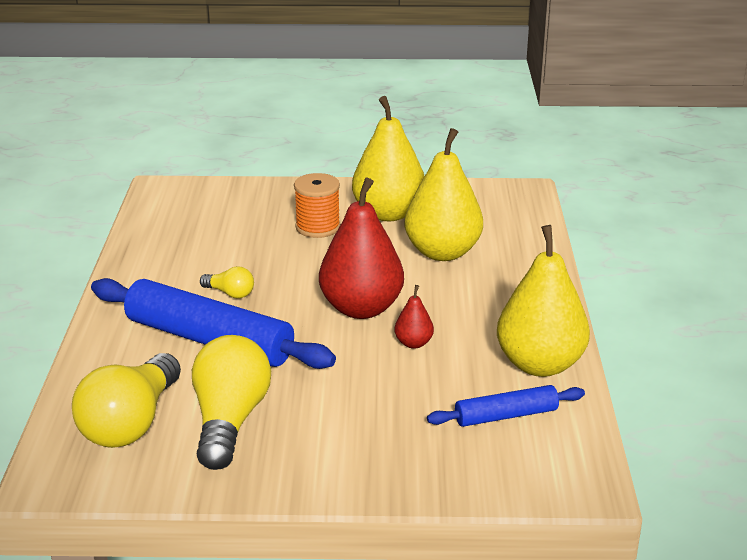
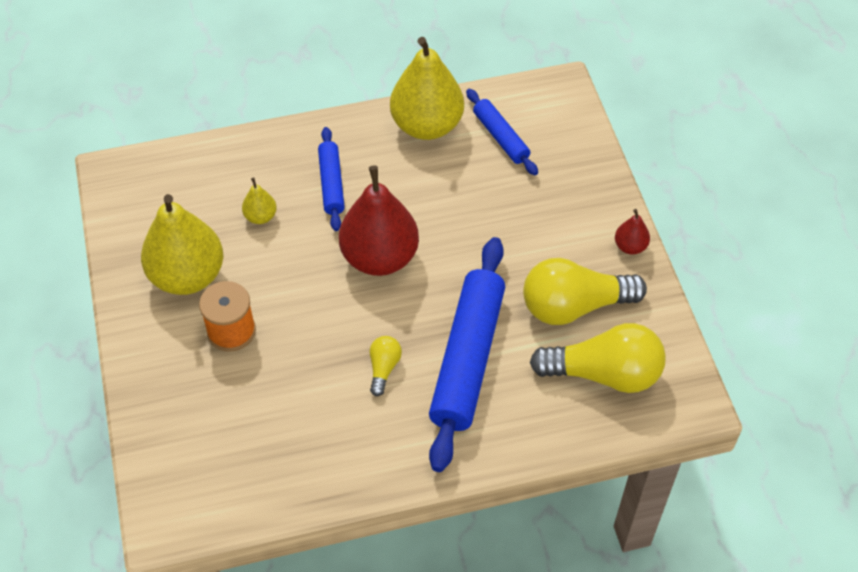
camera: 105 degrees left, 25 degrees up
(413, 343) = (423, 209): red pear -> red pear (630, 246)
(442, 252) = (260, 216): yellow pear -> yellow pear, size x0.44
(471, 294) = (331, 184): none -> blue rolling pin

